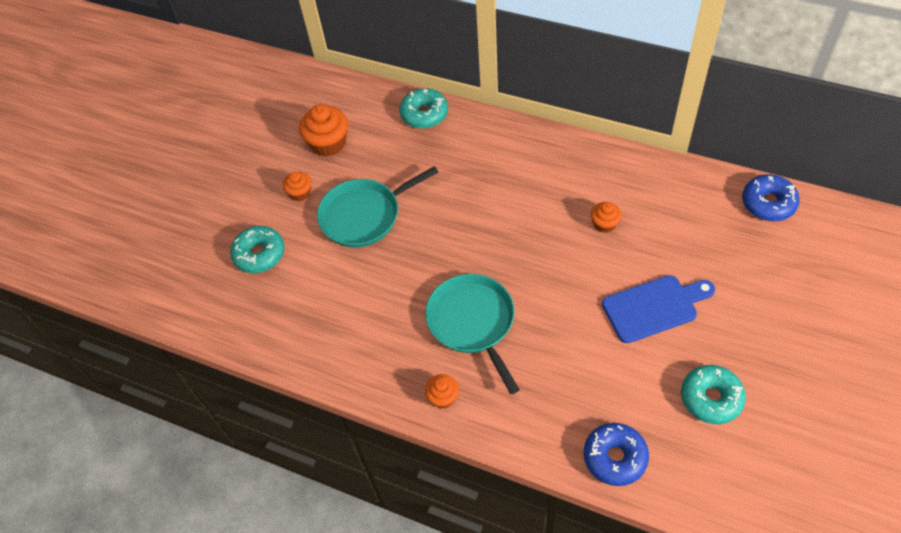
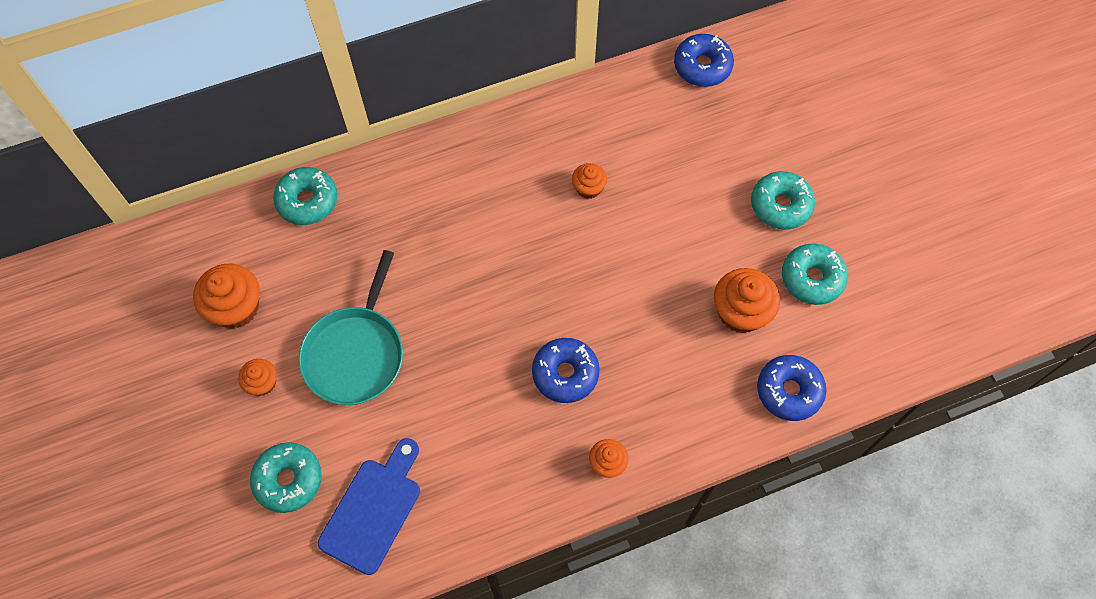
camera: 50 degrees left, 10 degrees up
(473, 322) = (565, 373): turquoise pan -> blue donut
(632, 378) = (740, 312): none -> orange cupcake
(654, 307) = (699, 234): blue cutting board -> blue cutting board (373, 510)
(736, 333) = (780, 205): none -> turquoise donut

